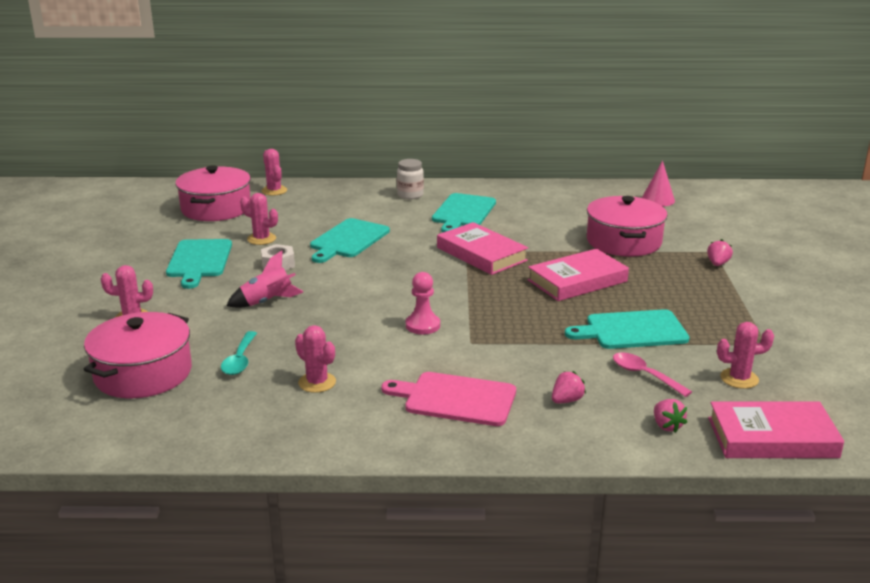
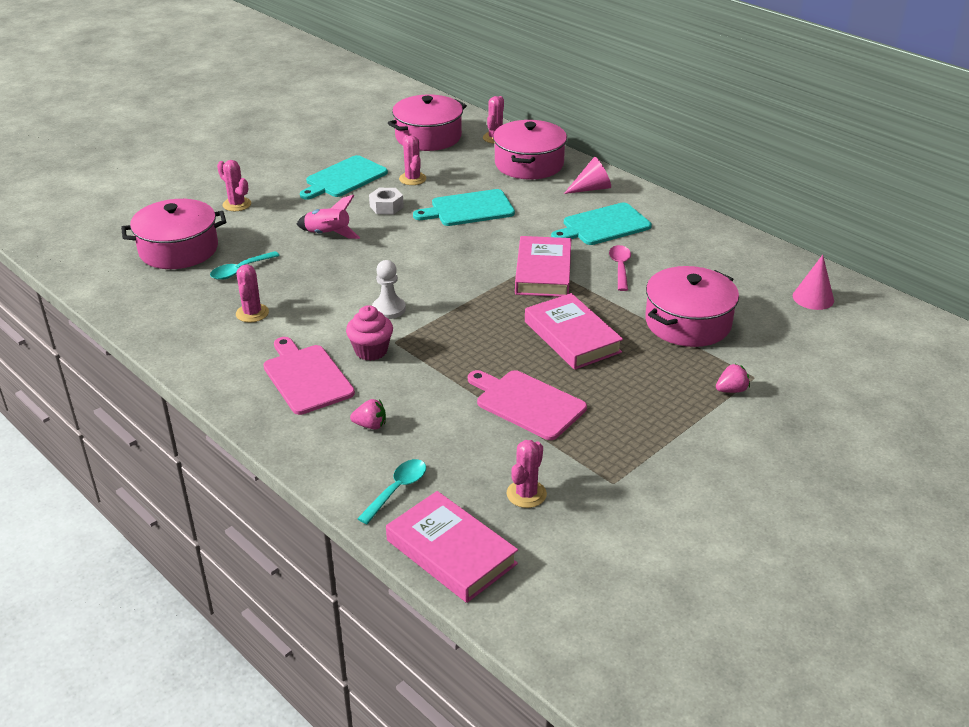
camera: 45 degrees right, 10 degrees up
(335, 197) = (529, 164): none -> pink pot
(410, 195) = (591, 188): white jar -> pink cone
(422, 325) = (389, 309): pink pawn -> white pawn
(466, 357) = (371, 351): none -> pink cupcake
(577, 281) = (572, 337): pink book -> pink book turned 45 degrees clockwise
(632, 330) = (527, 403): turquoise cutting board -> pink cutting board
(644, 375) = (461, 443): pink spoon -> pink spoon (620, 267)
(666, 426) = (397, 489): pink strawberry -> turquoise spoon
(739, 378) = (526, 494): pink cactus -> pink cactus turned 75 degrees clockwise

